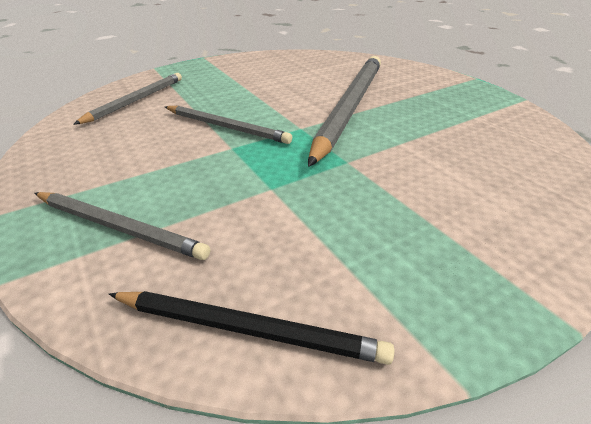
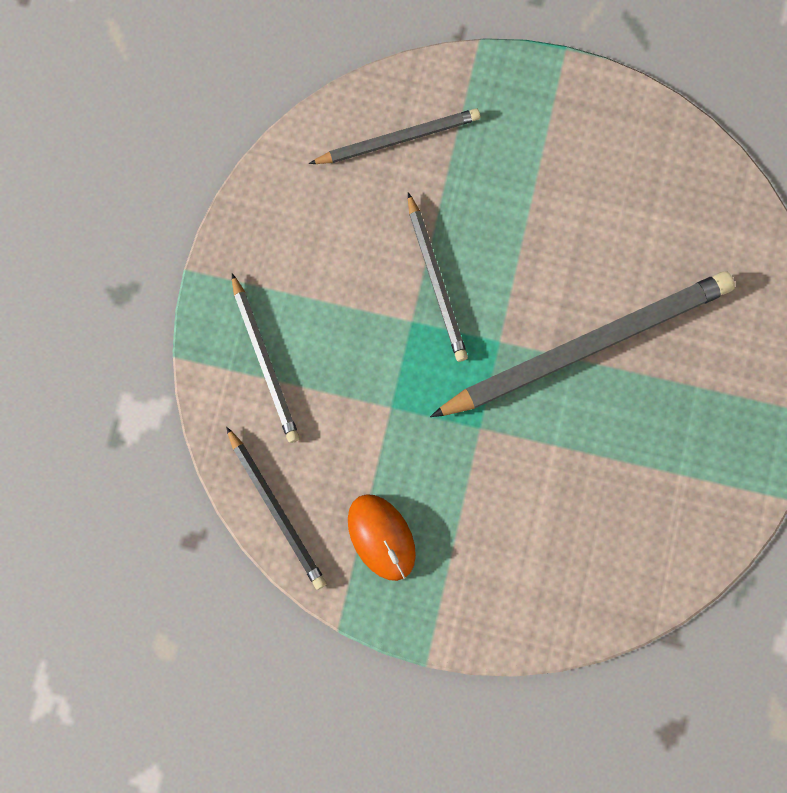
camera: 45 degrees right, 40 degrees up
(379, 264) = (381, 537): none -> orange mouse

